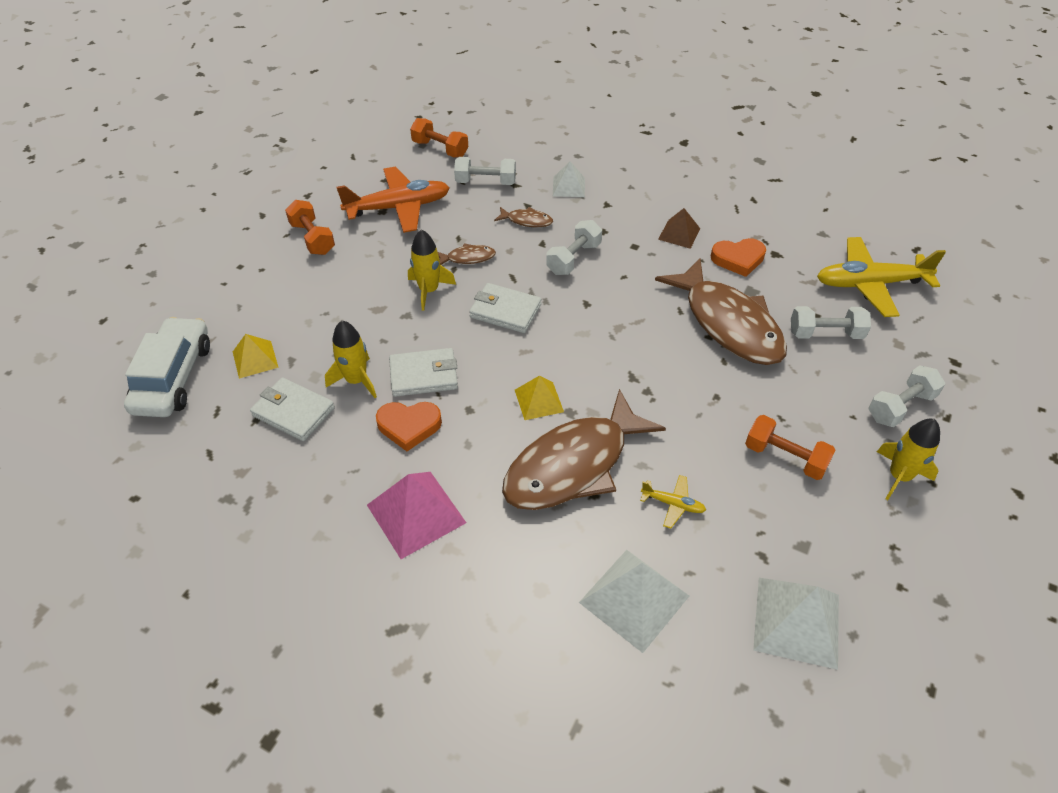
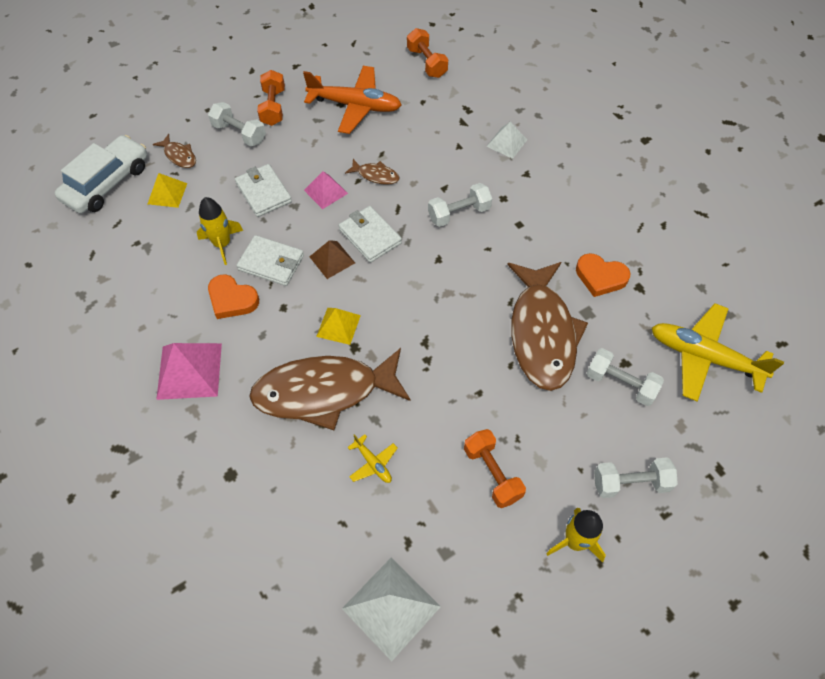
camera: 30 degrees right, 10 degrees up
(293, 412) = (164, 249): white wallet -> white wallet (263, 192)
(429, 291) = (325, 191): yellow rocket -> pink pyramid
(485, 182) = (441, 110): white dumbbell -> white dumbbell (239, 133)
(527, 221) = (447, 161): brown fish -> brown fish (179, 156)
(634, 599) = (288, 519): white pyramid -> none
(679, 234) = (567, 229): brown pyramid -> brown pyramid (332, 259)

